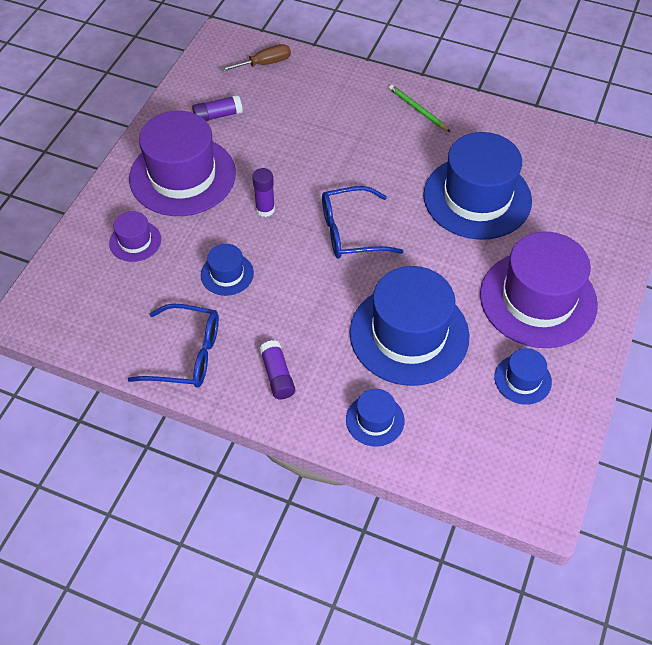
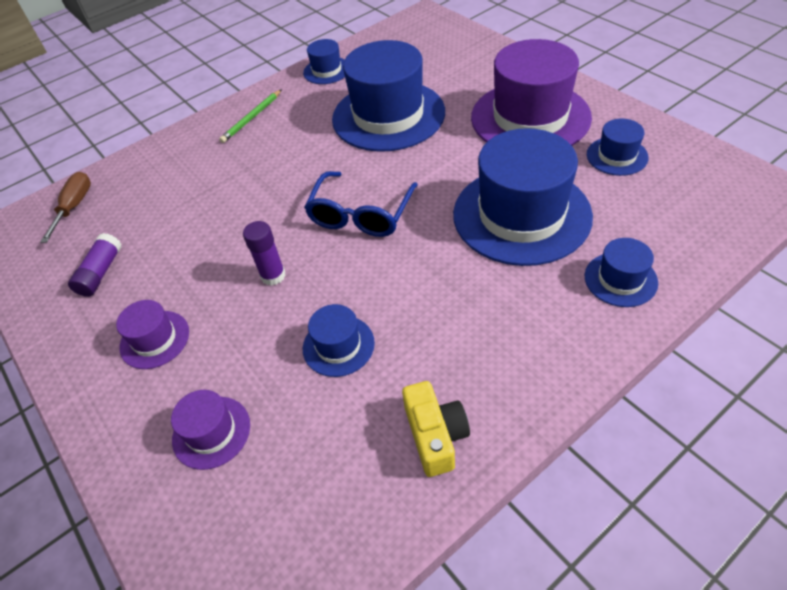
camera: 55 degrees left, 5 degrees down
(182, 176) = (155, 339): purple hat -> purple hat, size x0.46
(187, 354) = (435, 435): blue glasses -> yellow camera
(277, 375) = (518, 347): purple glue stick -> none
(417, 110) = (252, 118): green pencil -> green pencil turned 45 degrees counterclockwise
(511, 127) = (327, 70): none -> blue hat

